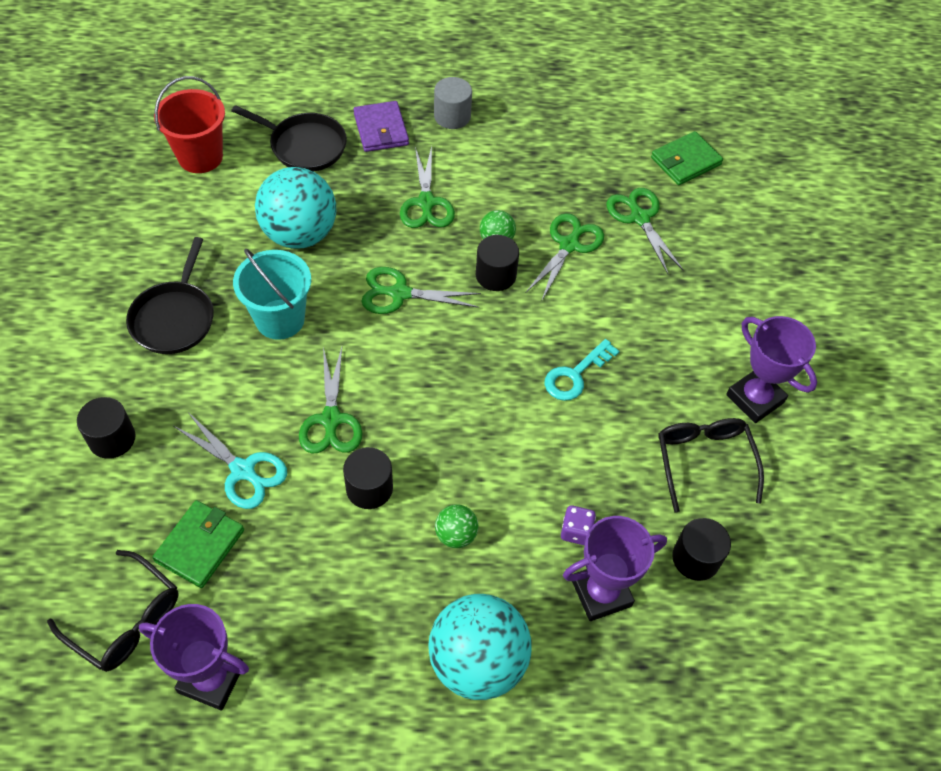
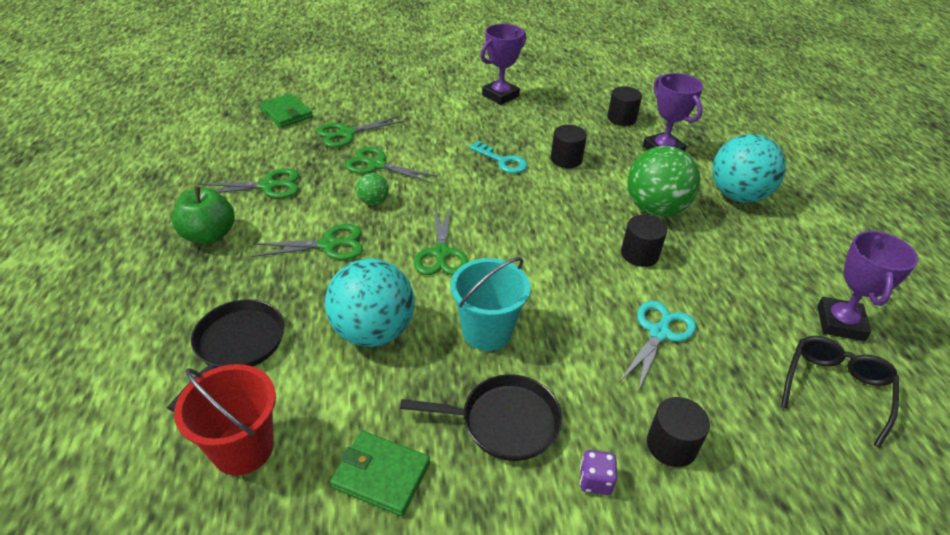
camera: 95 degrees left, 15 degrees down
(200, 545) = (742, 350): green wallet -> green wallet (381, 475)
(331, 419) = (586, 283): green scissors -> green scissors (268, 186)
(381, 129) = (220, 284): purple wallet -> none
(452, 116) = (209, 235): grey cylinder -> green apple
(456, 535) = (655, 209): green ball -> green ball, size x2.17
(495, 275) = (413, 200): black cylinder -> black cylinder (566, 159)
(576, 531) = (626, 159): purple dice -> purple dice (595, 481)
(704, 461) = (553, 114): black glasses -> none

